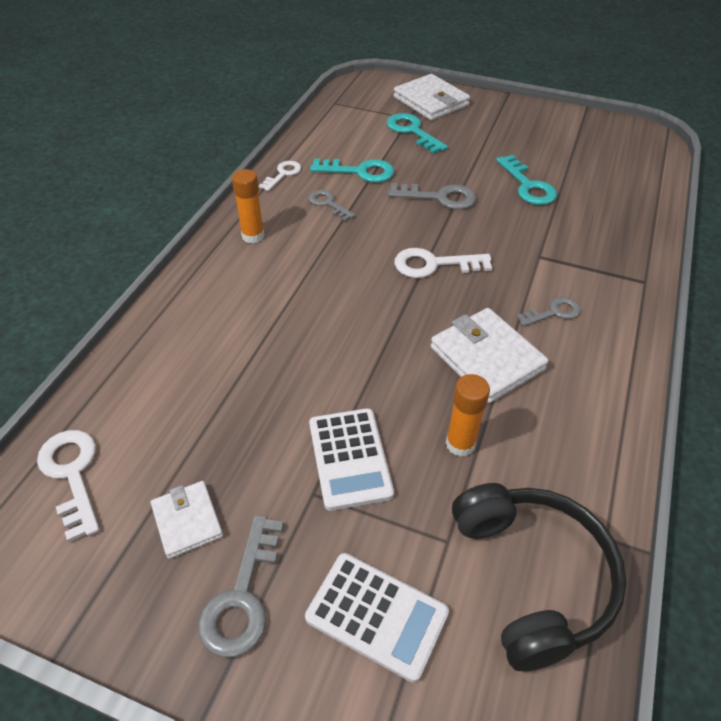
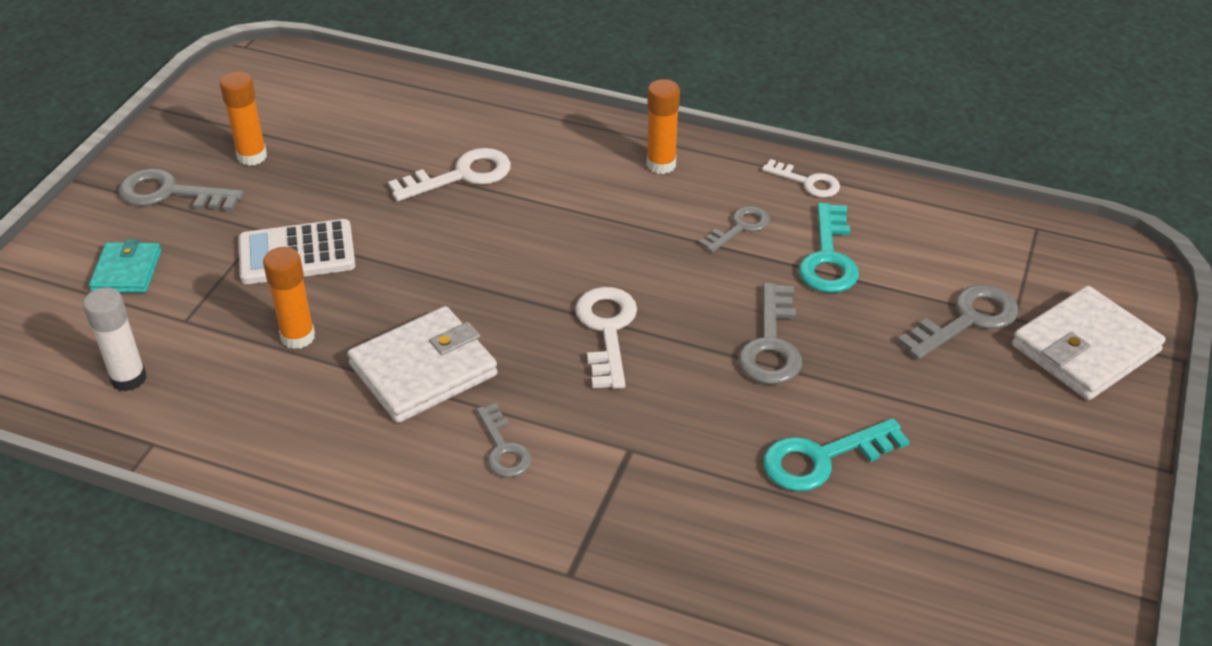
camera: 90 degrees right, 5 degrees down
(72, 474) = (316, 87): white key -> white key (461, 175)
(187, 521) = (252, 156): white wallet -> orange glue stick
(376, 615) = (127, 271): white calculator -> turquoise wallet
(412, 131) = (967, 320): turquoise key -> grey key
(533, 577) = (128, 378): black headphones -> white glue stick

